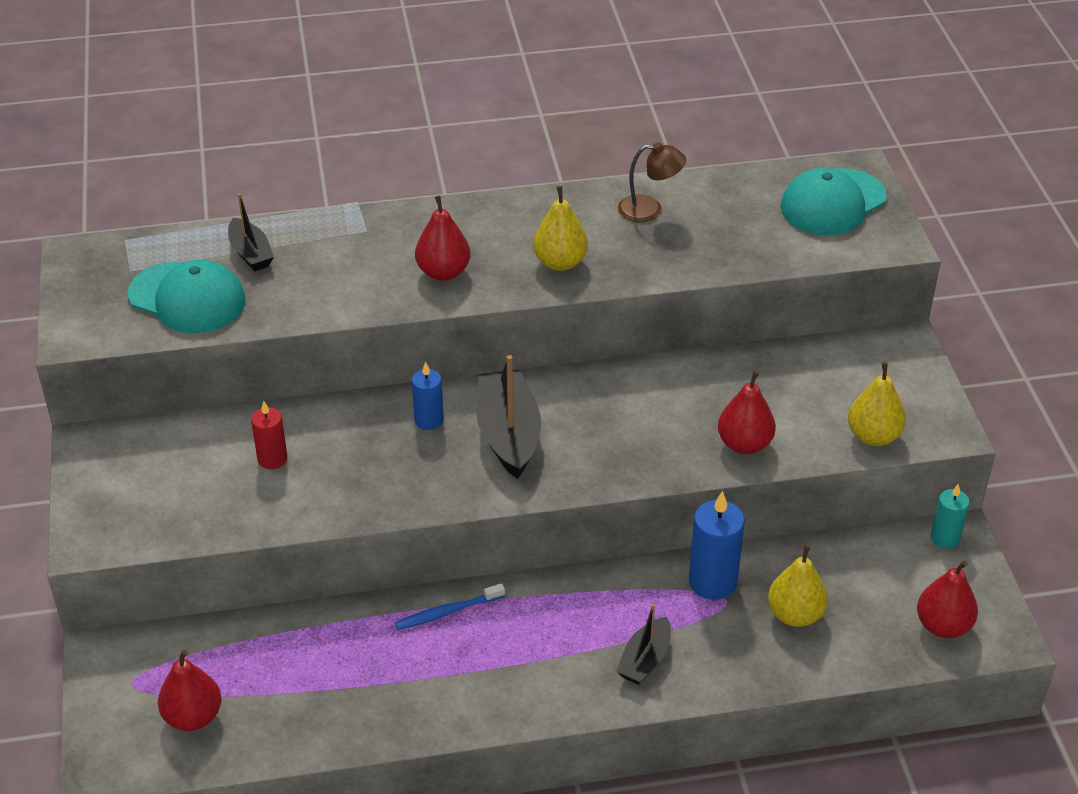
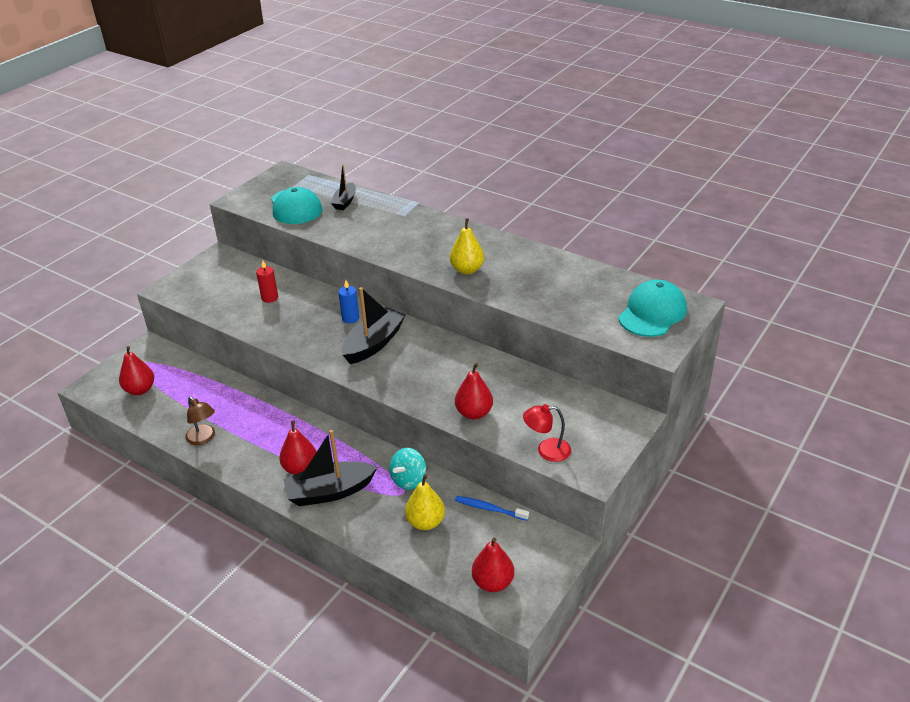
camera: 45 degrees right, 5 degrees down
(443, 272) = (409, 247): red pear -> red pear (300, 468)
(448, 612) = (281, 414): blue toothbrush -> blue toothbrush (490, 509)
(645, 660) = (330, 492): black boat -> black boat, size x1.69
(649, 209) = (547, 268): brown lamp -> brown lamp (203, 438)
(712, 582) = (409, 480): blue candle -> turquoise spinning top
(832, 203) = (652, 313): turquoise cap -> turquoise cap turned 120 degrees clockwise
(873, 436) = (546, 450): yellow pear -> red lamp
(945, 538) = (557, 542): turquoise candle -> none

